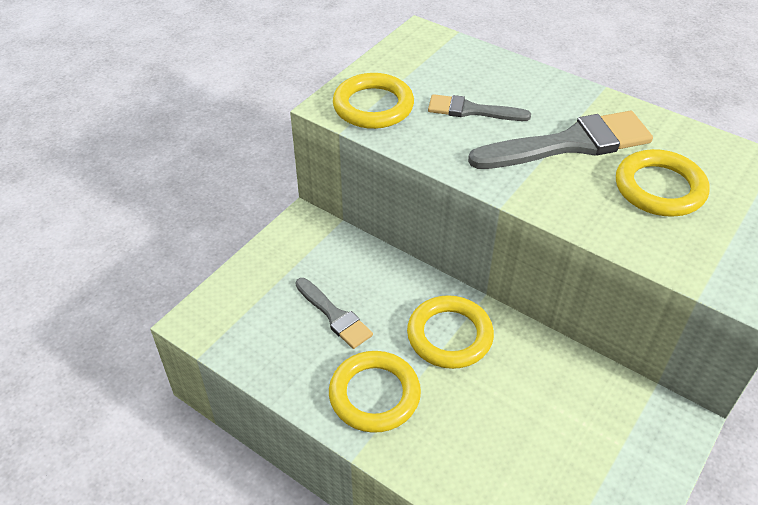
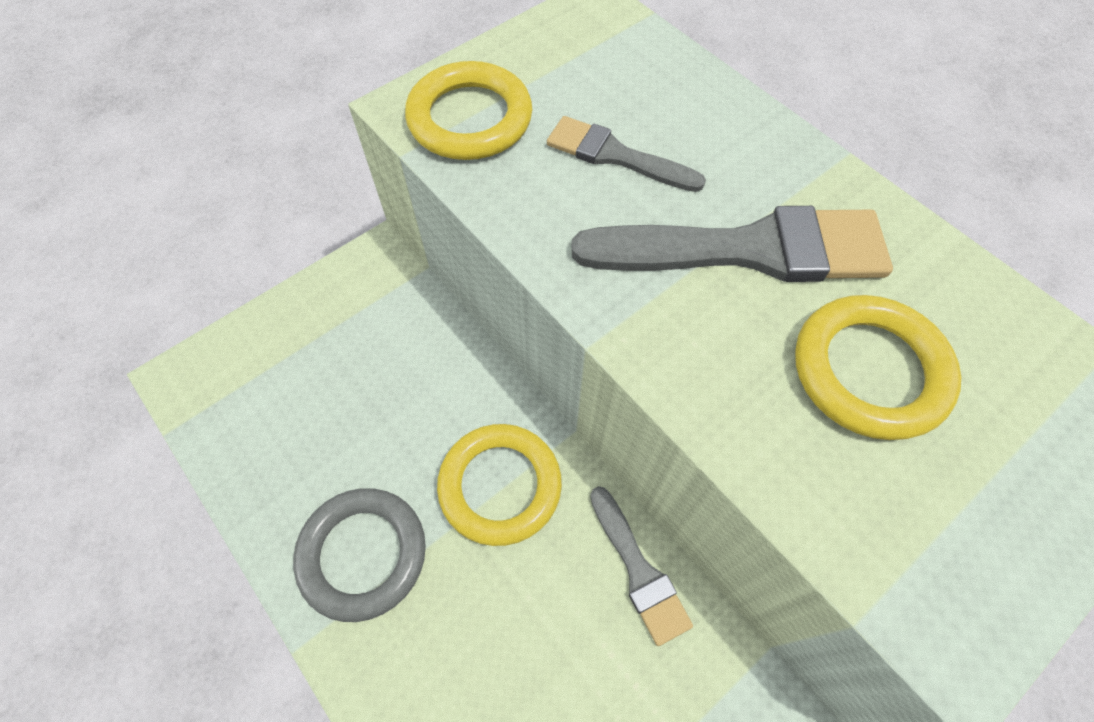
camera: 15 degrees right, 15 degrees up
(334, 316) = (359, 414): grey brush -> grey brush (639, 570)
(374, 395) = (363, 554): yellow ring -> grey ring

